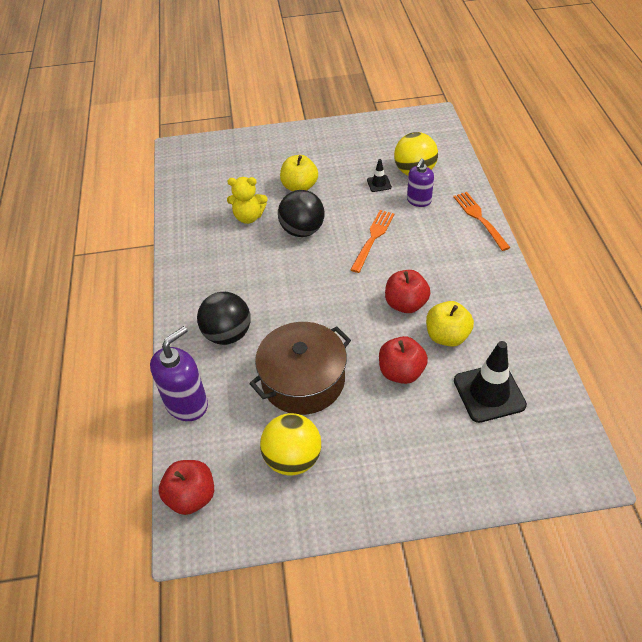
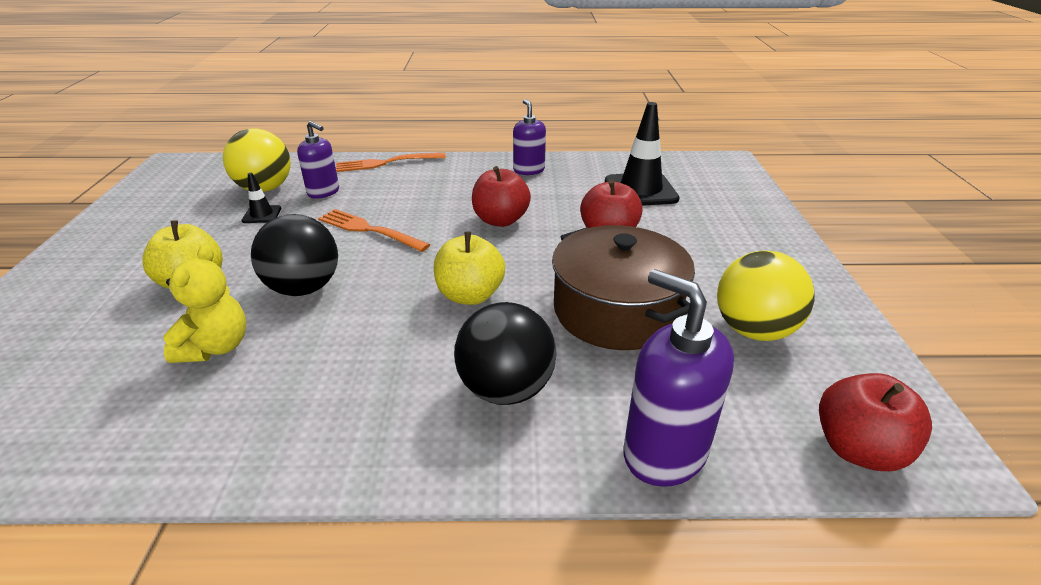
camera: 85 degrees left, 15 degrees down
(447, 336) = (559, 202): yellow apple -> yellow apple (470, 295)
(501, 309) = (529, 170): none -> purple soap dispenser

